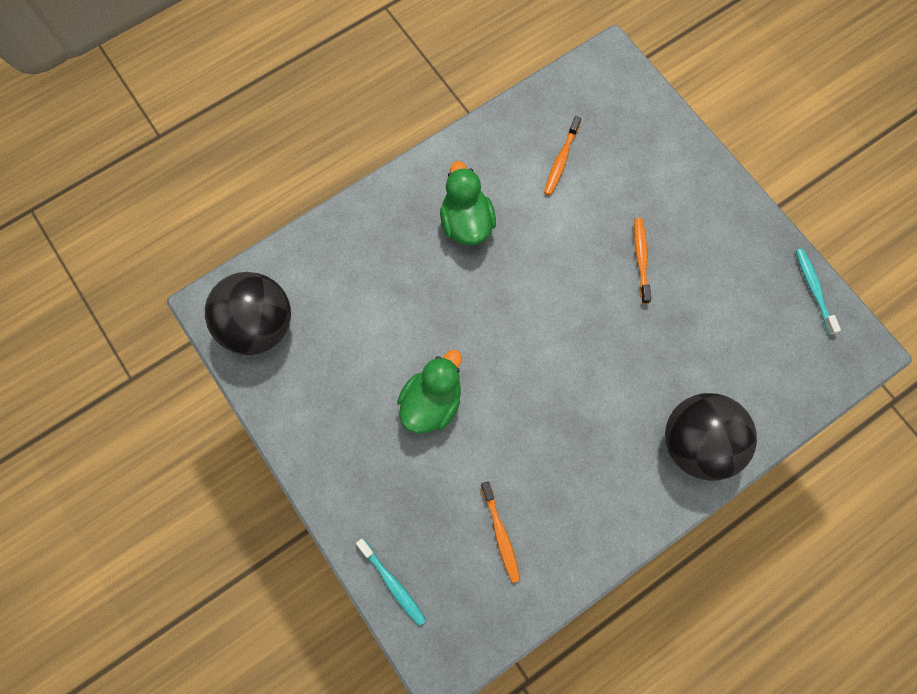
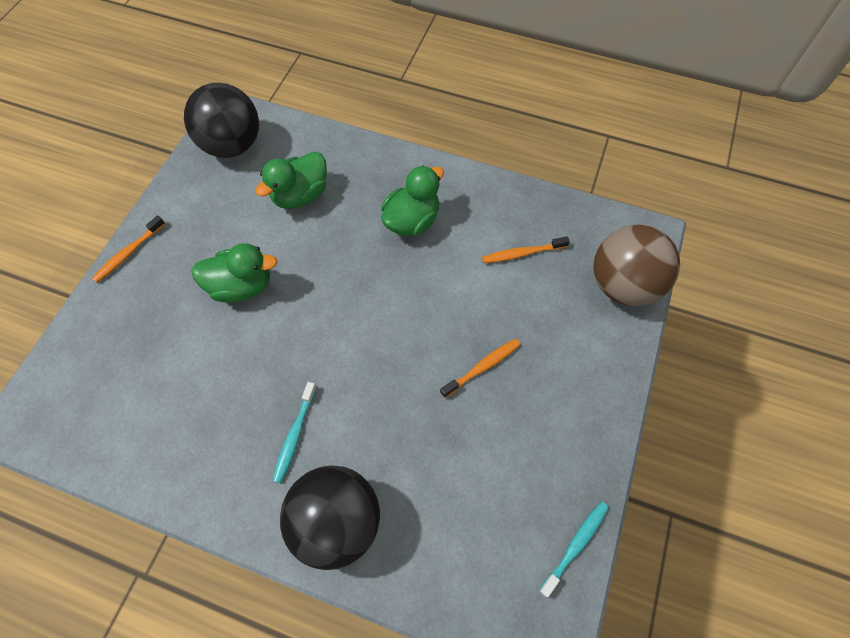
camera: 55 degrees right, 10 degrees down
(368, 297) = (300, 195): none -> green duck
(393, 583) = (72, 347): turquoise toothbrush -> turquoise toothbrush (295, 435)
(500, 534) = (155, 403): orange toothbrush -> orange toothbrush (129, 253)
(641, 110) = (623, 285): none -> brown ball

